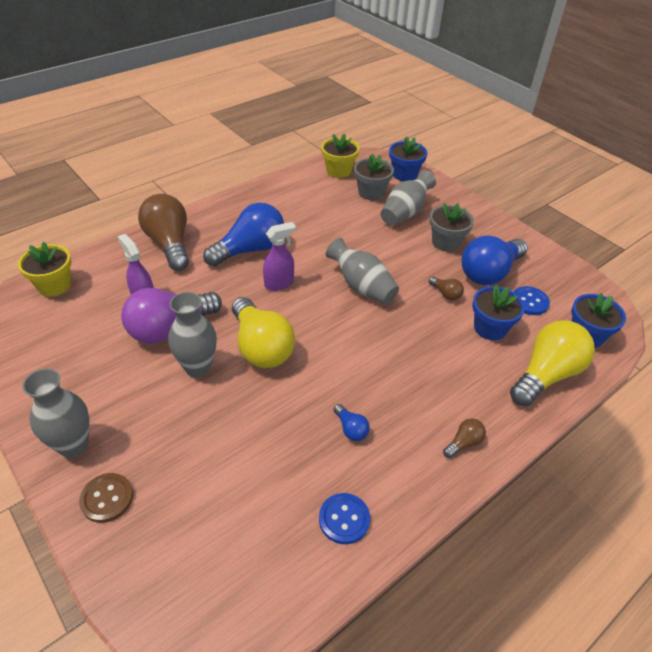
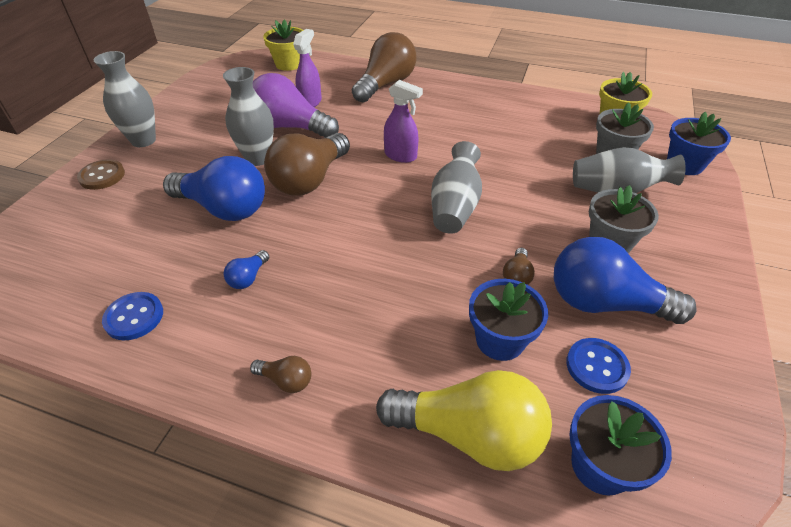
camera: 60 degrees right, 0 degrees up
(250, 249) = (427, 122): blue light bulb -> blue light bulb (224, 208)
(261, 347) = (310, 180): yellow light bulb -> brown light bulb

